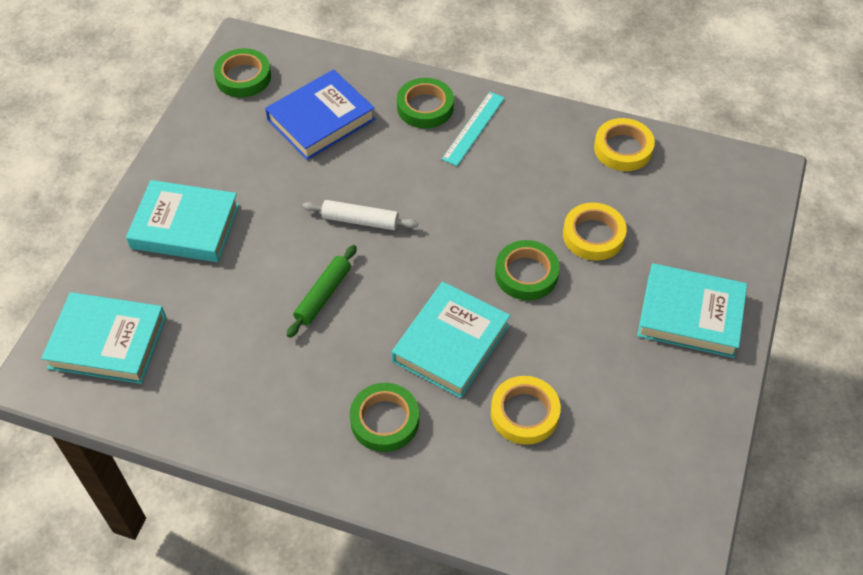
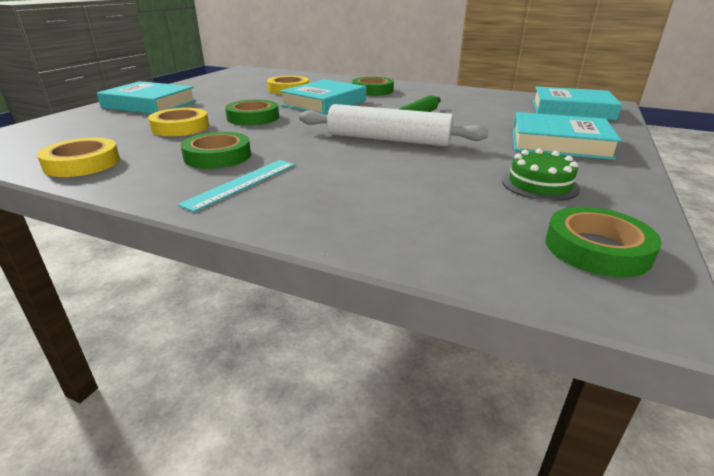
camera: 175 degrees left, 25 degrees down
(243, 144) = (539, 184): none -> green cake
(321, 120) = (444, 198): blue book -> none
(360, 220) = (388, 139): white rolling pin -> white rolling pin, size x1.67
(425, 107) = (296, 203): green tape -> green tape (217, 156)

